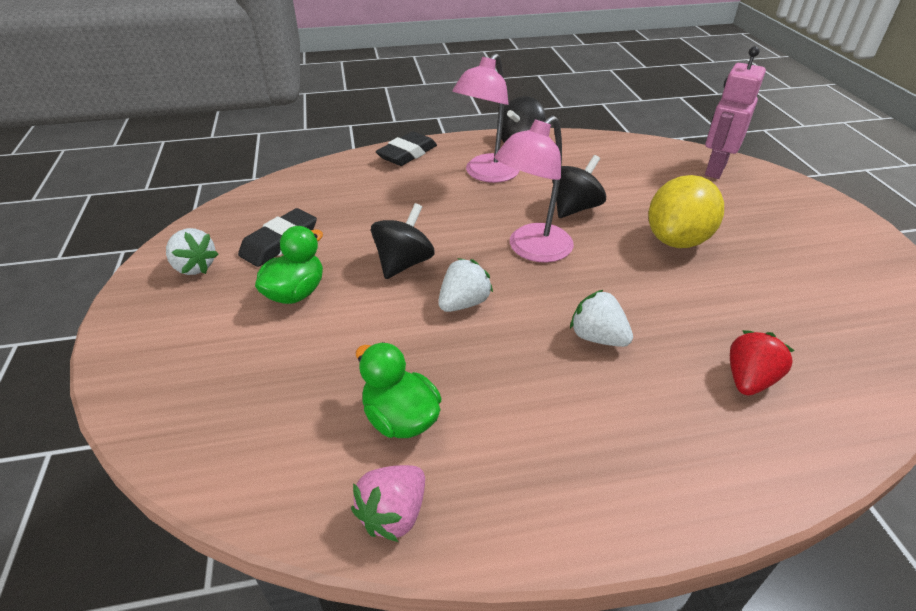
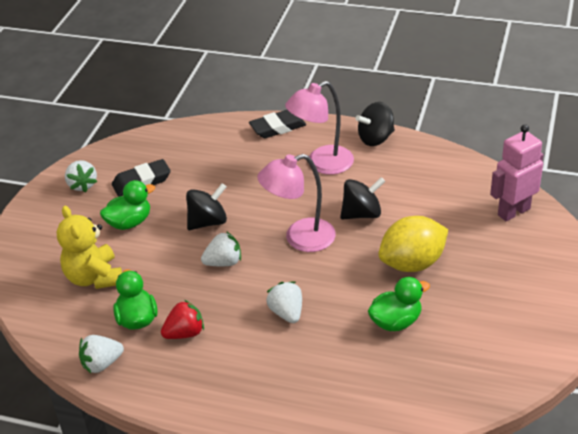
camera: 30 degrees right, 0 degrees up
(290, 380) = (94, 277): none -> yellow teddy bear
(393, 514) = (102, 364): pink strawberry -> white strawberry
(728, 305) = (396, 321): none -> green duck
(749, 380) = (354, 371): red strawberry -> red strawberry (185, 333)

